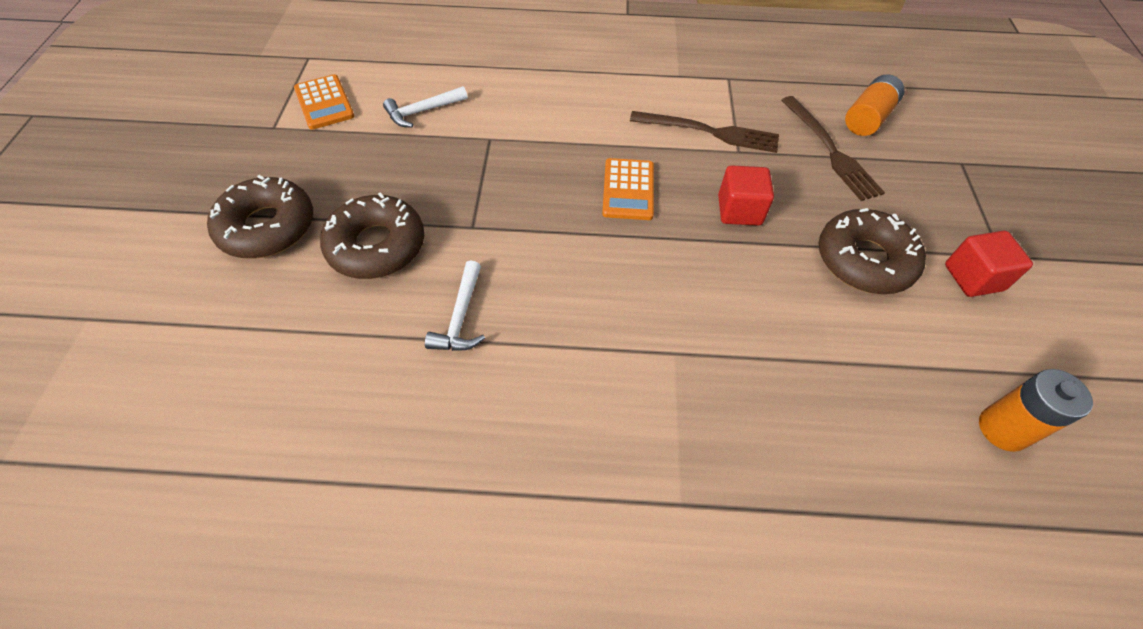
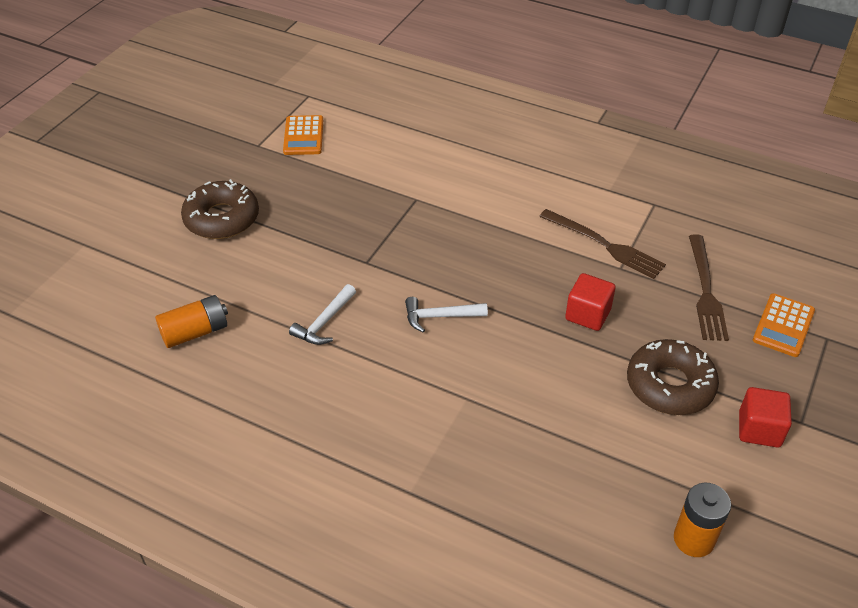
camera: 25 degrees right, 10 degrees down
(376, 246) = (290, 254): brown donut -> none
(423, 111) = (375, 163): white hammer -> white hammer (440, 316)
(628, 190) = (504, 271): orange calculator -> orange calculator (783, 325)
(868, 118) = (763, 274): orange battery -> orange battery (195, 332)

